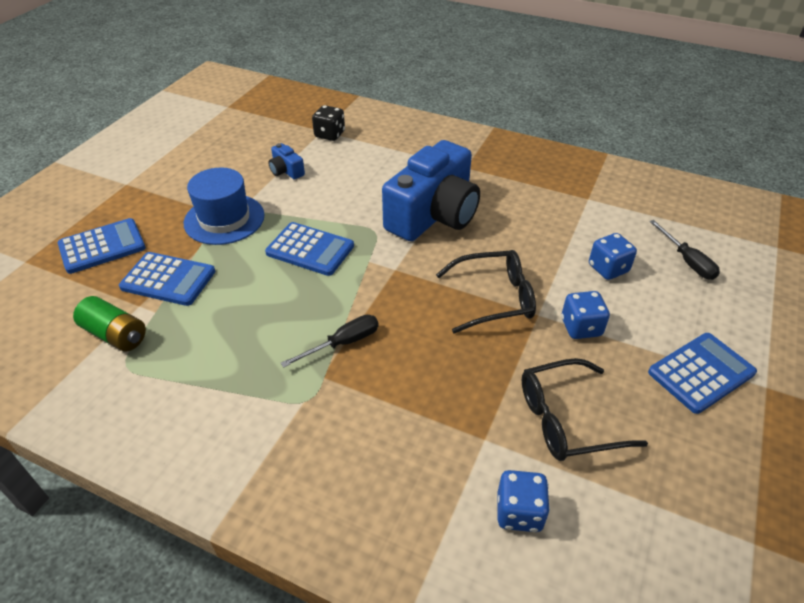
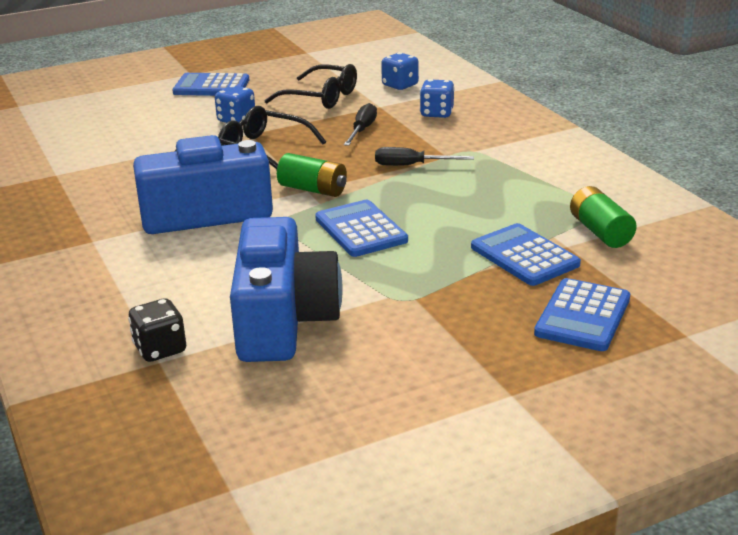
camera: 140 degrees left, 15 degrees down
(102, 246) = (583, 316): blue calculator -> blue calculator turned 75 degrees counterclockwise
(224, 219) = (418, 291): blue hat -> none
(286, 171) = (283, 320): blue camera -> blue camera, size x2.47
(391, 271) = (313, 190): none -> green battery
(608, 269) = (152, 135): blue dice -> blue dice (437, 113)
(687, 261) = (92, 120): black screwdriver -> black screwdriver (362, 130)

